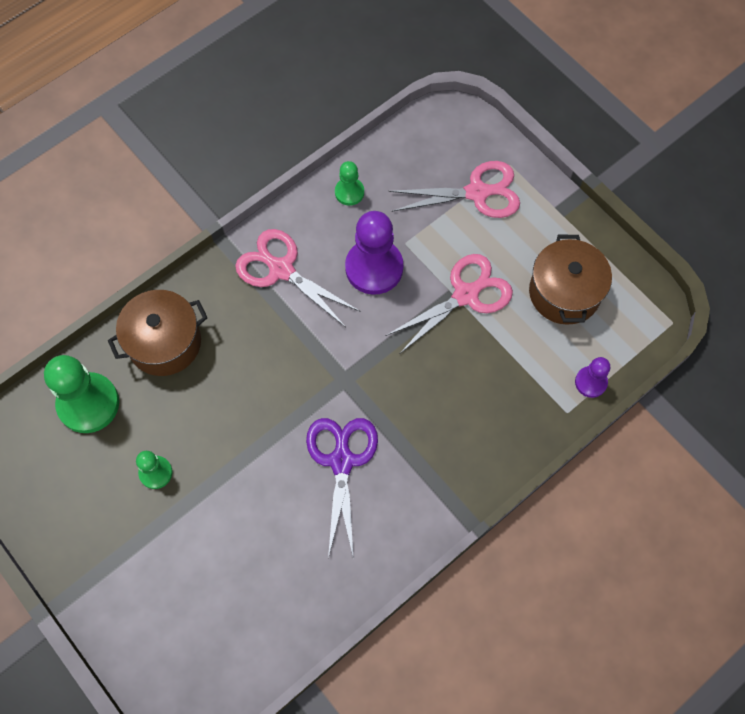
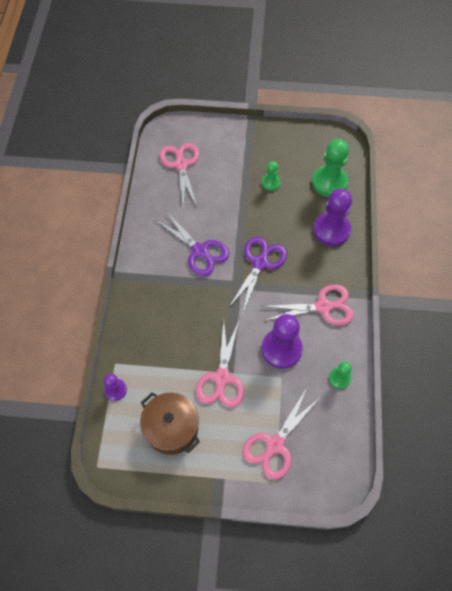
camera: 135 degrees right, 5 degrees down
(164, 342) = (331, 230): brown pot -> purple pawn
(233, 619) = (181, 164): none -> pink scissors
(289, 380) = (260, 263): none -> purple scissors

